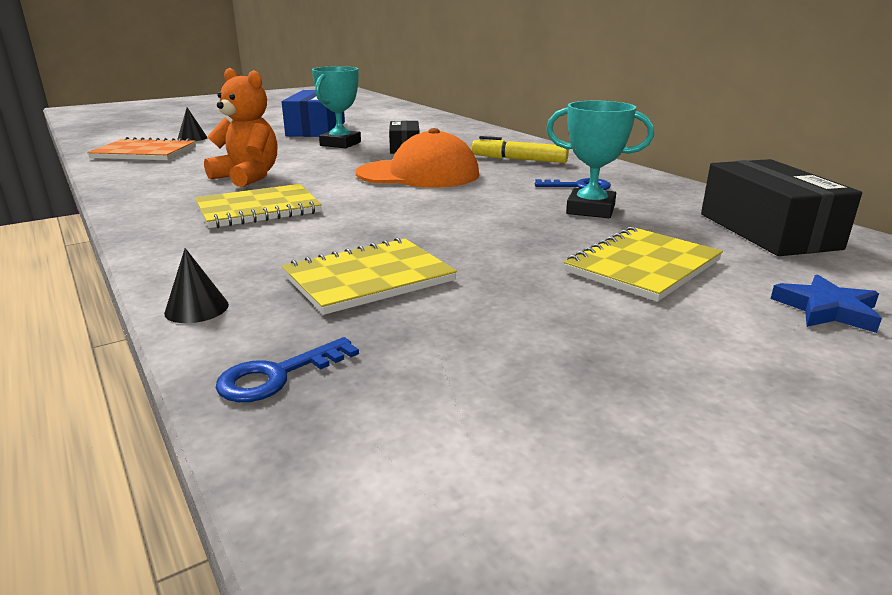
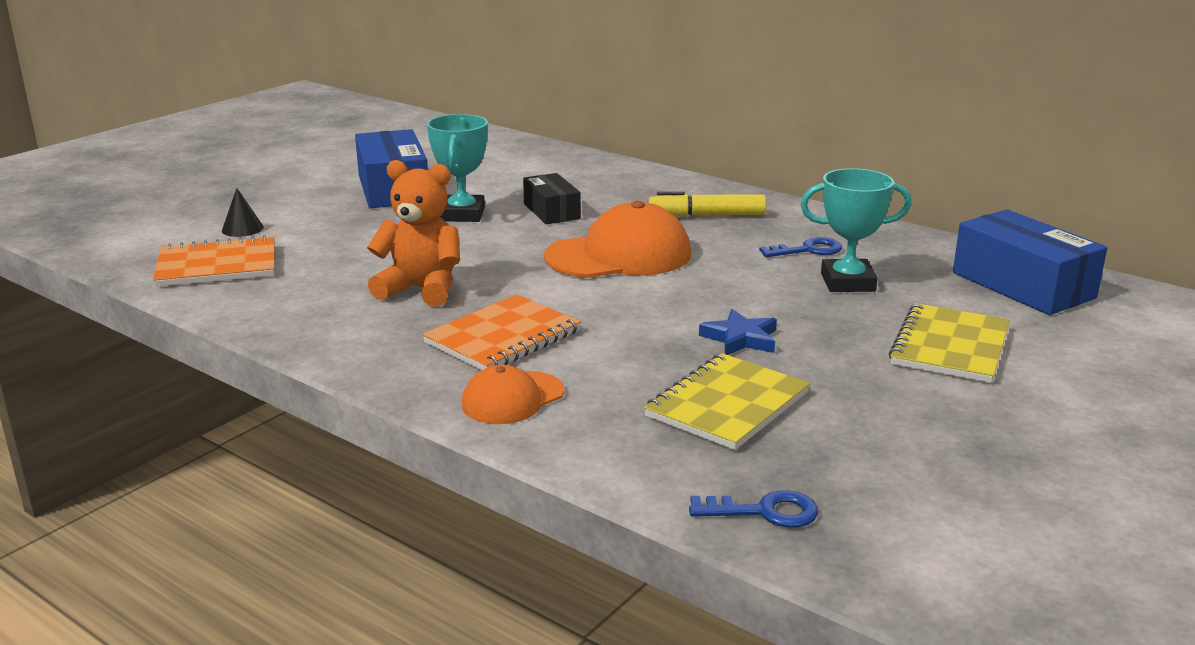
camera: 20 degrees left, 0 degrees up
(196, 308) = (610, 467): black cone -> none
(201, 247) = (512, 398): none -> orange cap
(258, 209) = (503, 337): yellow notebook -> orange notebook
(277, 375) = (764, 512): blue key -> blue key turned 120 degrees counterclockwise
(767, 231) = (1022, 285): black box -> blue box
(826, 310) = (1117, 366): blue star -> blue star (740, 338)

